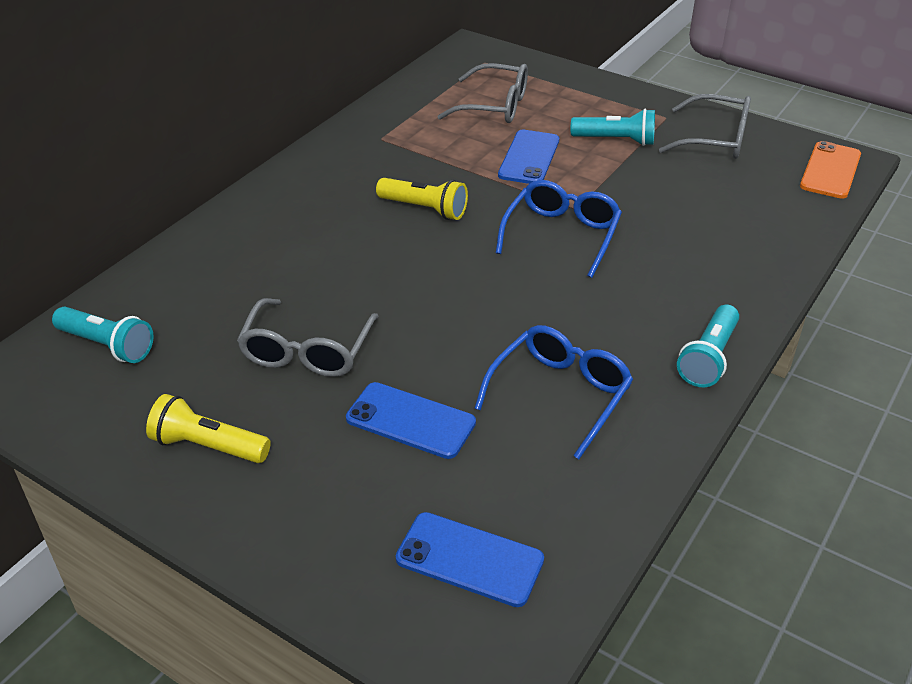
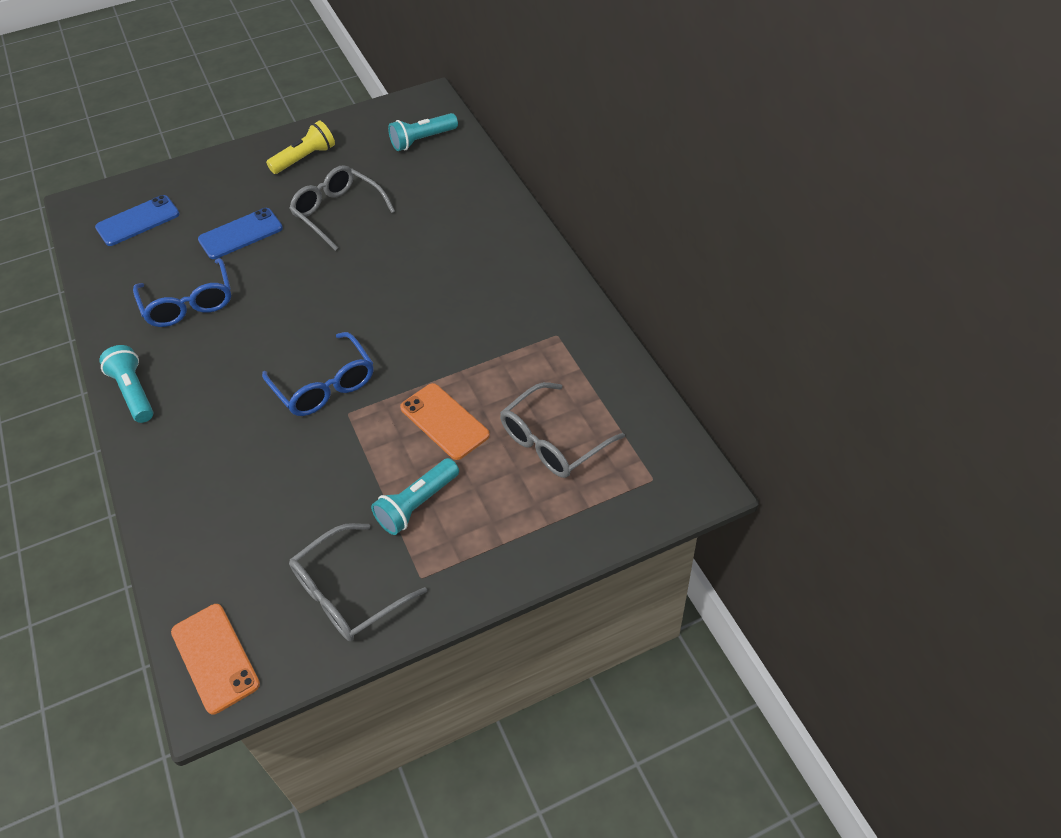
camera: 125 degrees right, 10 degrees up
(425, 209) = (430, 321): yellow flashlight -> none
(529, 158) = (444, 421): blue phone -> orange phone

